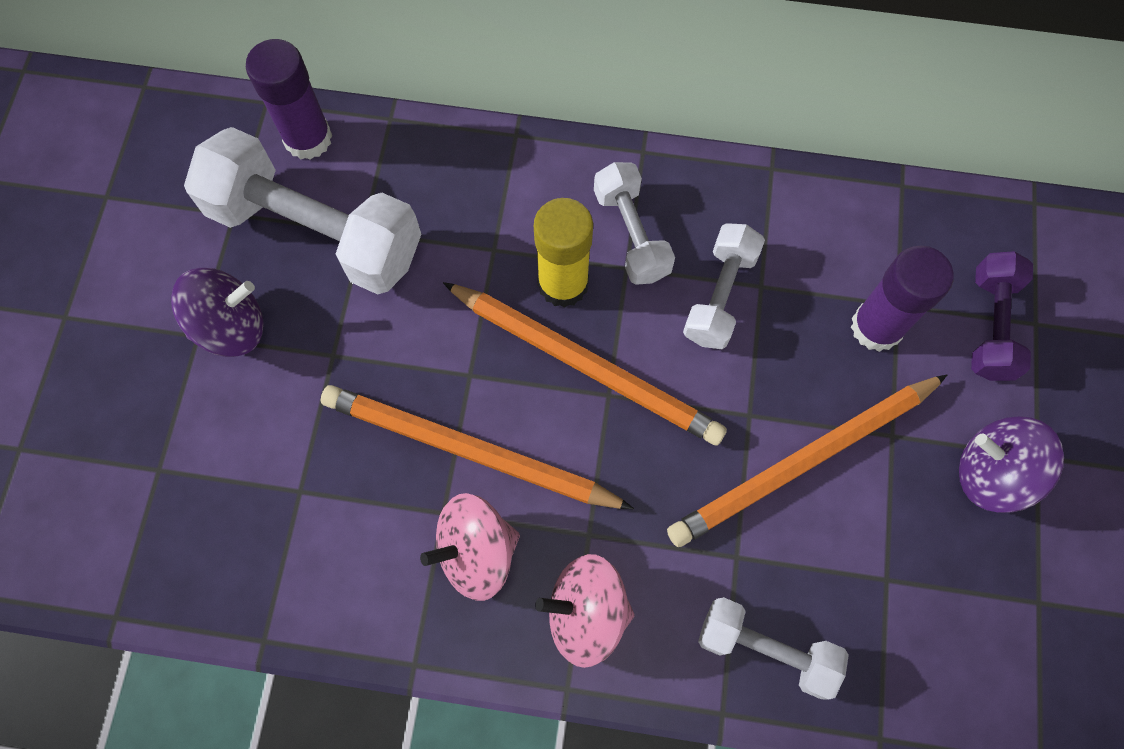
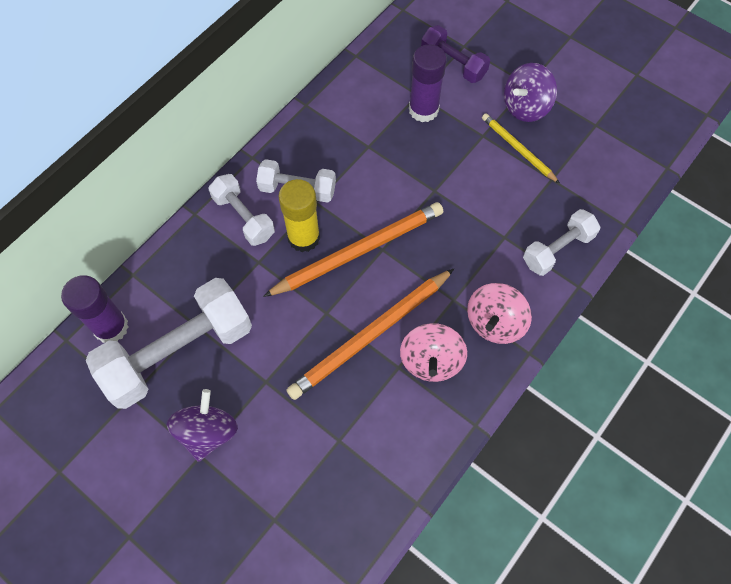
camera: 60 degrees left, 5 degrees down
(719, 296) = (361, 167): white dumbbell -> white dumbbell (244, 217)
(804, 462) = (473, 180): orange pencil -> none
(904, 500) = (518, 149): none -> yellow pencil

